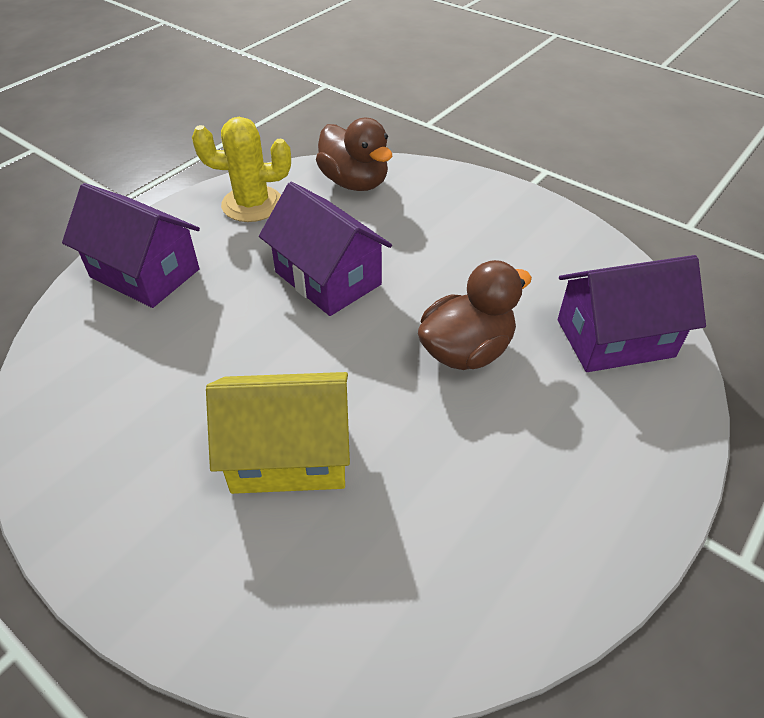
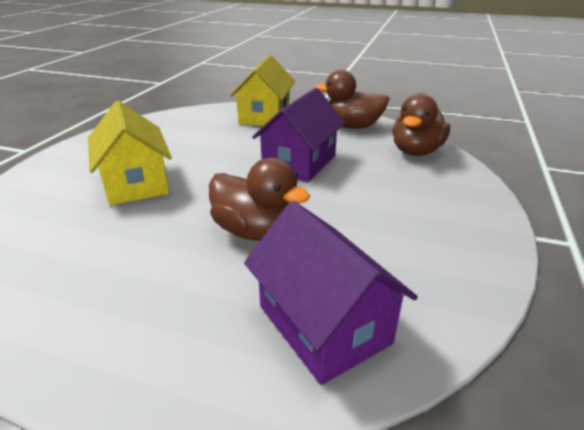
camera: 70 degrees right, 15 degrees down
(145, 273) = (264, 116): purple house -> yellow house
(252, 204) = (352, 126): yellow cactus -> brown duck

